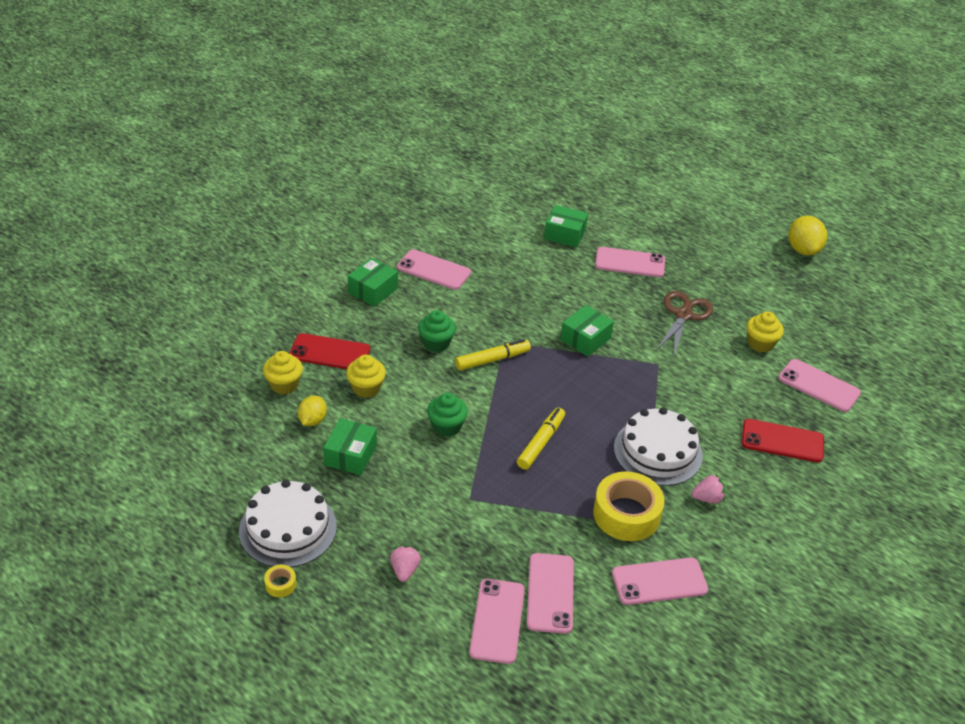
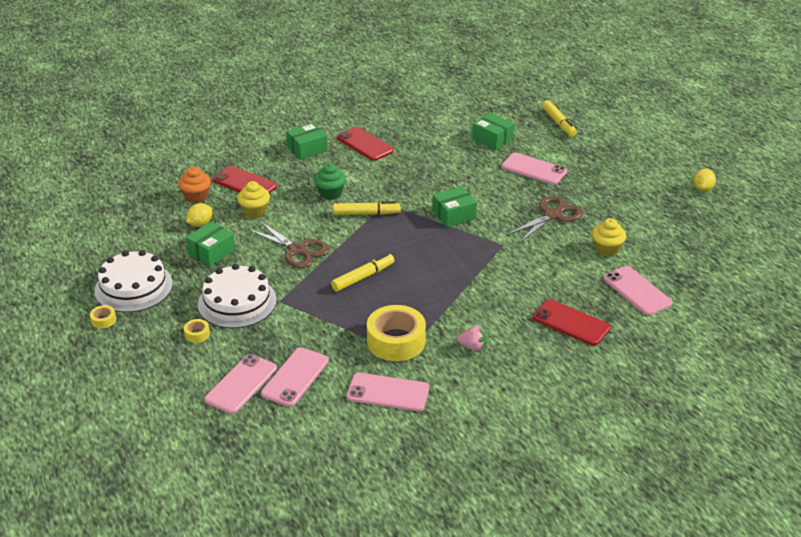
camera: 25 degrees right, 5 degrees down
(284, 384) = (196, 197): yellow cupcake -> orange cupcake
(405, 570) = (197, 334): pink strawberry -> yellow tape
(434, 270) = (365, 144): pink phone -> red phone
(446, 426) = (297, 250): green cupcake -> brown scissors
(619, 200) = (558, 123): none -> yellow marker
(658, 451) = (455, 305): white cake -> white cake (237, 302)
(803, 250) = (702, 189): yellow lemon -> yellow lemon, size x0.63

